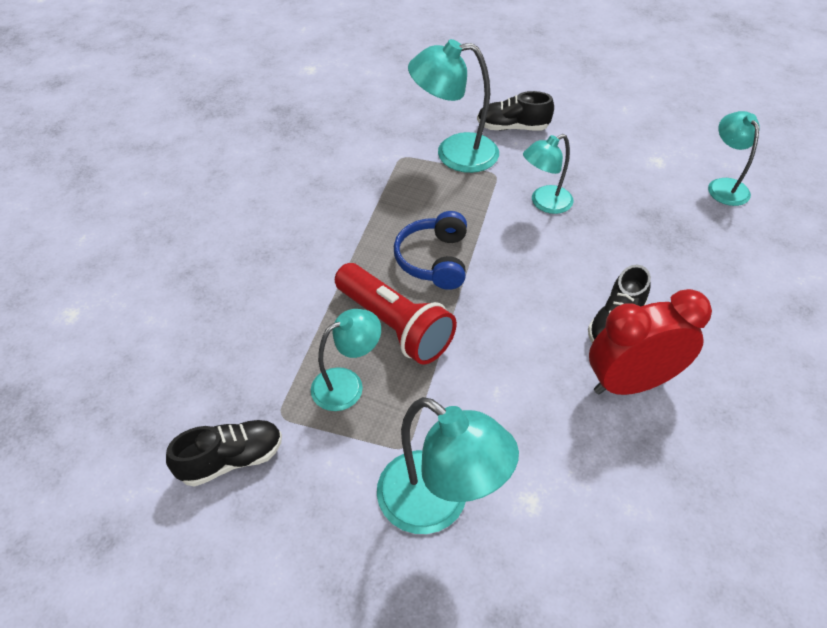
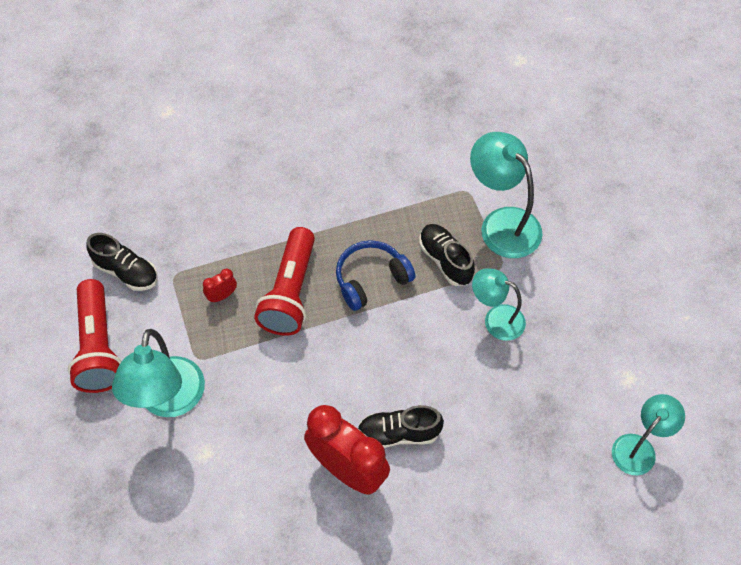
camera: 55 degrees right, 10 degrees up
(306, 544) = (98, 347): none -> red flashlight
(347, 384) = (222, 296): turquoise lamp -> red clock
(512, 127) = (574, 245): black shoe -> black shoe (445, 260)

